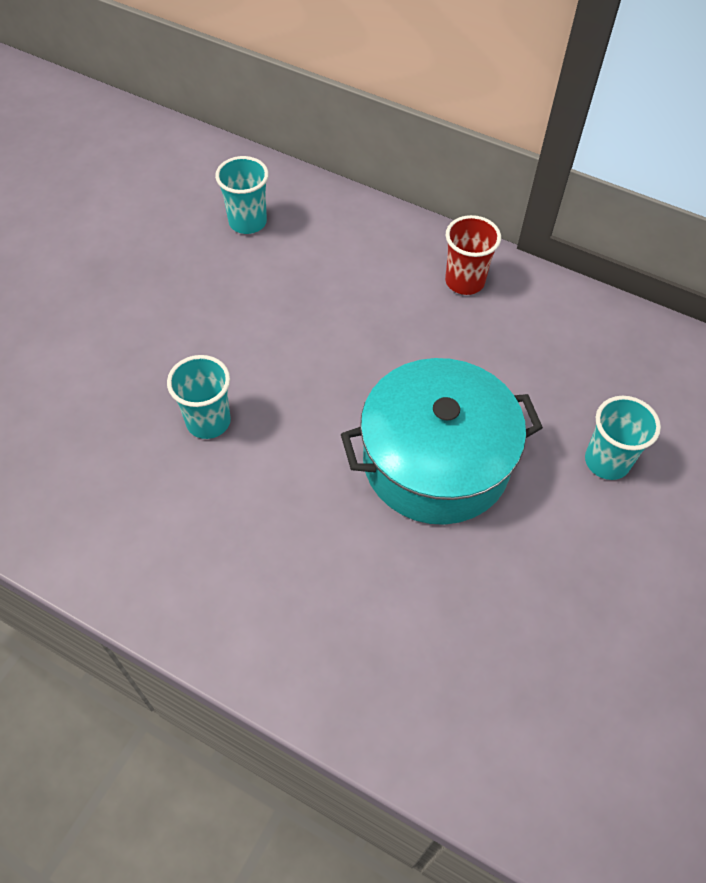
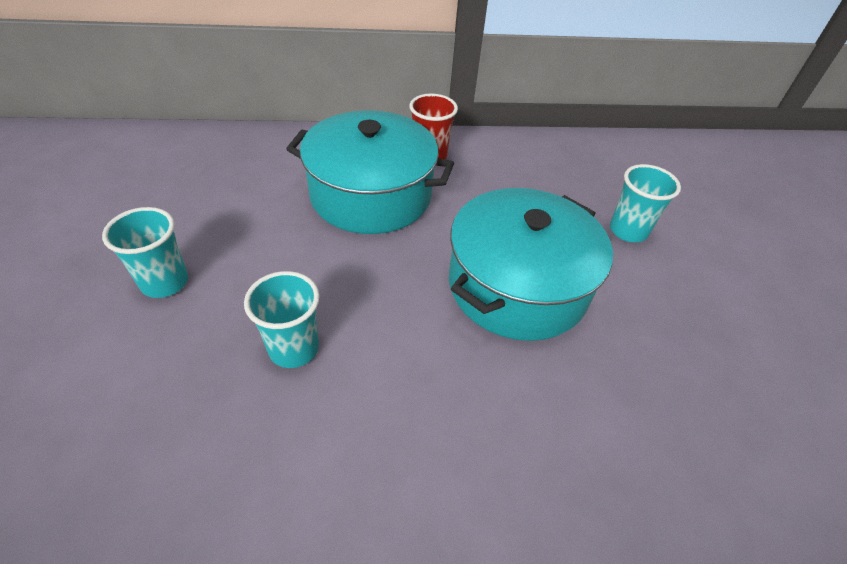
camera: 35 degrees left, 10 degrees down
(247, 222) = (217, 175): turquoise cup -> turquoise cup (165, 282)
(371, 303) = (371, 195): none -> turquoise pot

